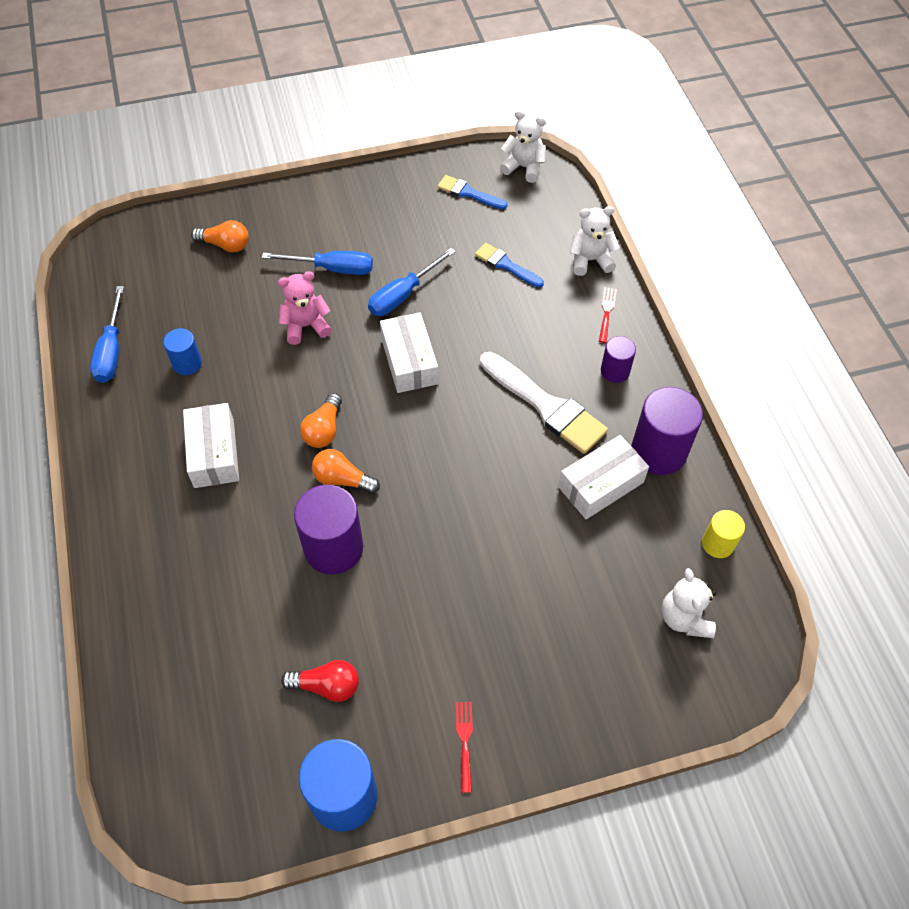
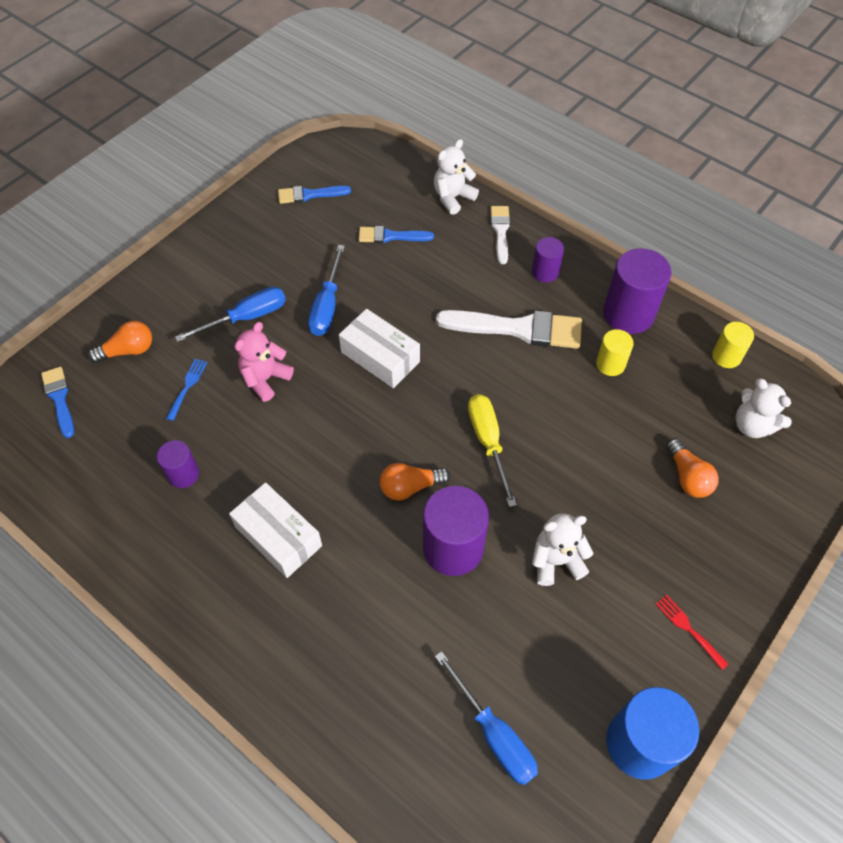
camera: 35 degrees left, 0 degrees up
(111, 350) = (97, 506): blue screwdriver -> blue screwdriver (494, 734)
(150, 254) = (59, 399): none -> blue brush
(187, 363) = (183, 474): blue cylinder -> purple cylinder
(244, 298) = (187, 387): none -> blue fork
(324, 430) = (358, 456): orange light bulb -> orange light bulb (687, 477)
(326, 686) = (547, 664): red light bulb -> none
(435, 484) = (488, 442): none -> yellow screwdriver
(524, 167) = (337, 152): white teddy bear -> white teddy bear (556, 561)
(601, 484) = (610, 364): white box -> yellow cylinder
(607, 313) = (500, 231): red fork -> white brush

